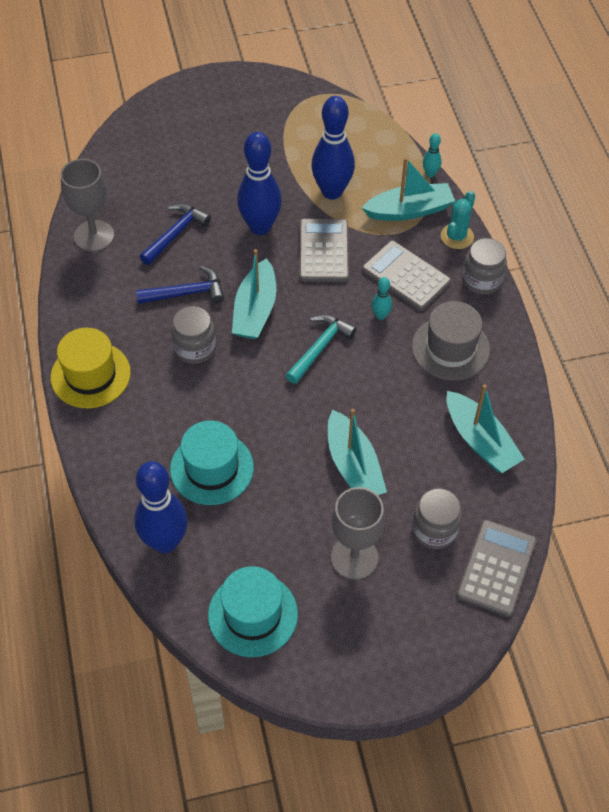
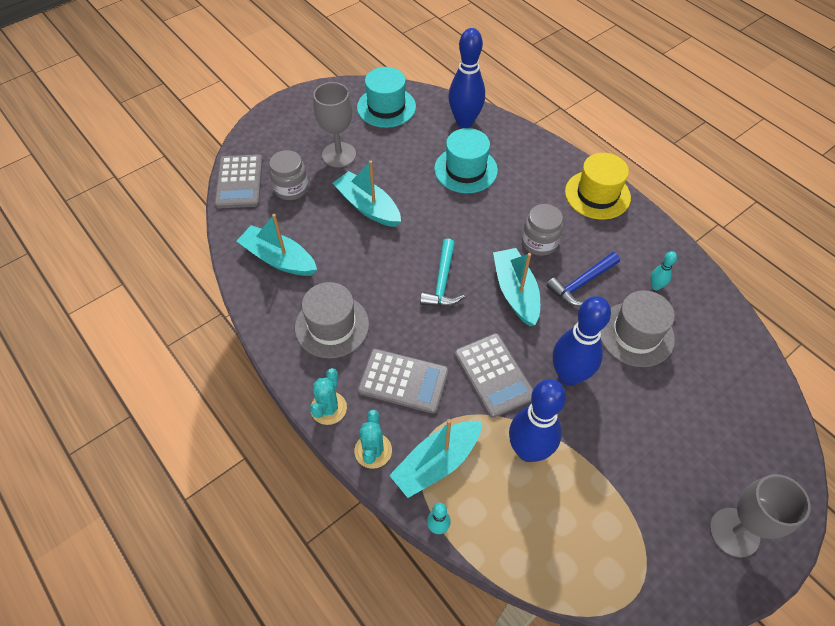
camera: 155 degrees right, 0 degrees up
(94, 236) = (700, 302): grey goblet -> grey goblet (734, 532)
(175, 234) = (636, 334): blue hammer -> grey hat
(380, 315) = (407, 331): turquoise bowling pin -> turquoise bowling pin (655, 286)
(481, 280) = (328, 408): grey jar -> turquoise cactus

